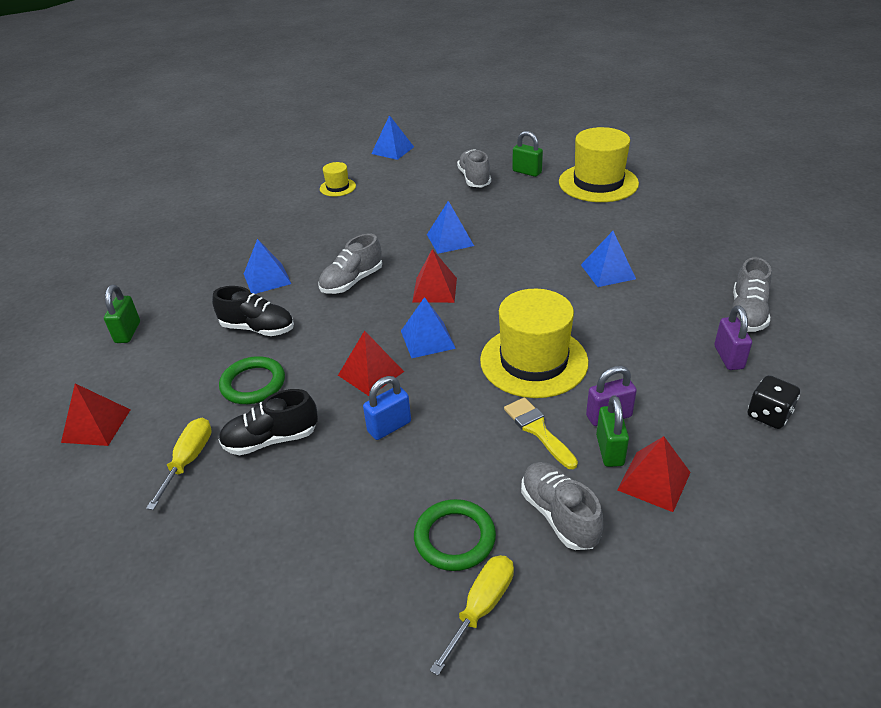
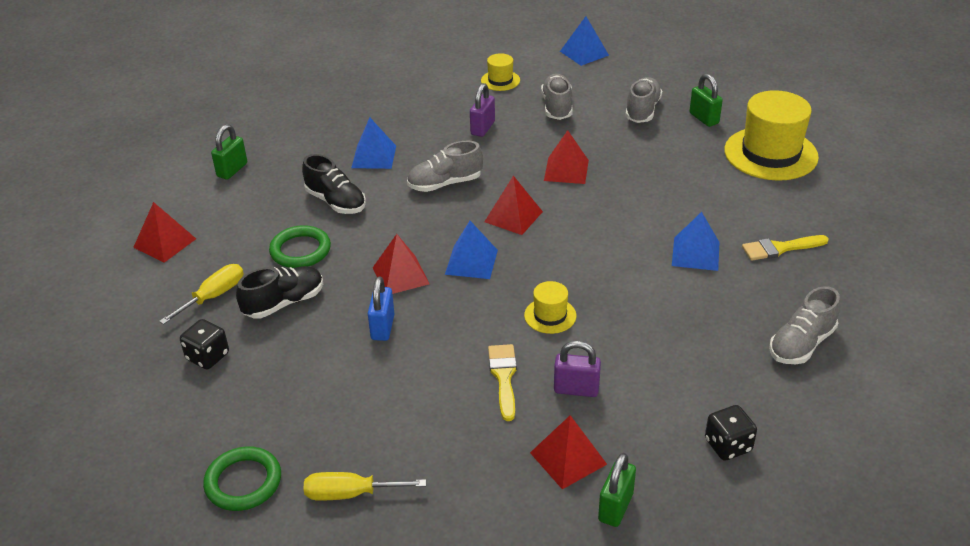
camera: 25 degrees right, 0 degrees up
(224, 525) = (208, 356): none -> black dice
(271, 440) = (284, 303): black shoe -> black shoe turned 135 degrees clockwise
(389, 427) = (382, 327): blue padlock -> blue padlock turned 75 degrees counterclockwise
(450, 240) = (566, 170): blue pyramid -> red pyramid
(455, 538) = (368, 435): green ring -> green ring (243, 482)
(481, 607) = (350, 494): yellow screwdriver -> yellow screwdriver turned 150 degrees counterclockwise
(533, 361) = (550, 315): yellow hat -> yellow hat, size x0.48
(559, 515) = (464, 452): grey shoe -> grey shoe (557, 107)
(610, 450) = (552, 418): green padlock -> green padlock (615, 507)
(666, 247) = (780, 248): none -> yellow brush
(728, 357) = (740, 379): purple padlock -> purple padlock (482, 128)

